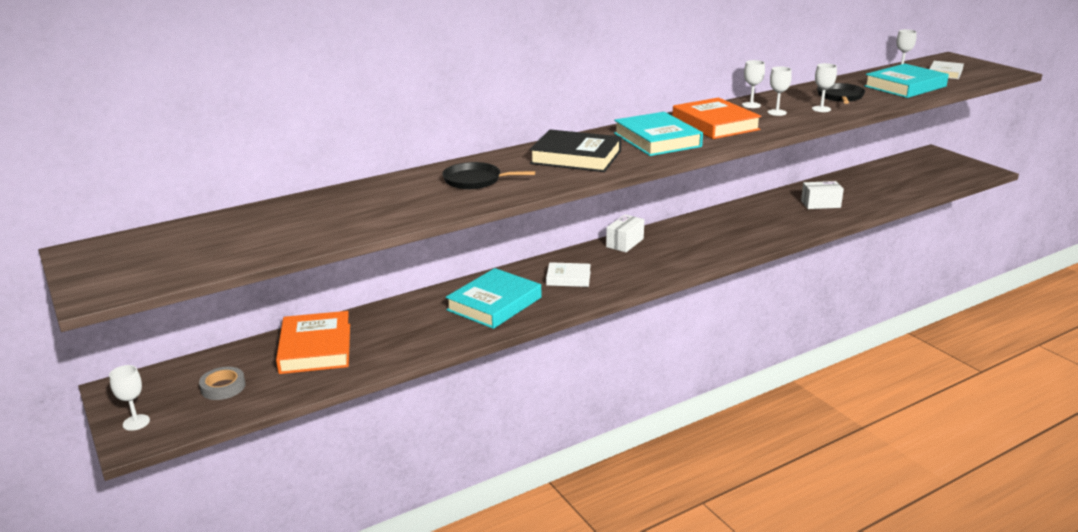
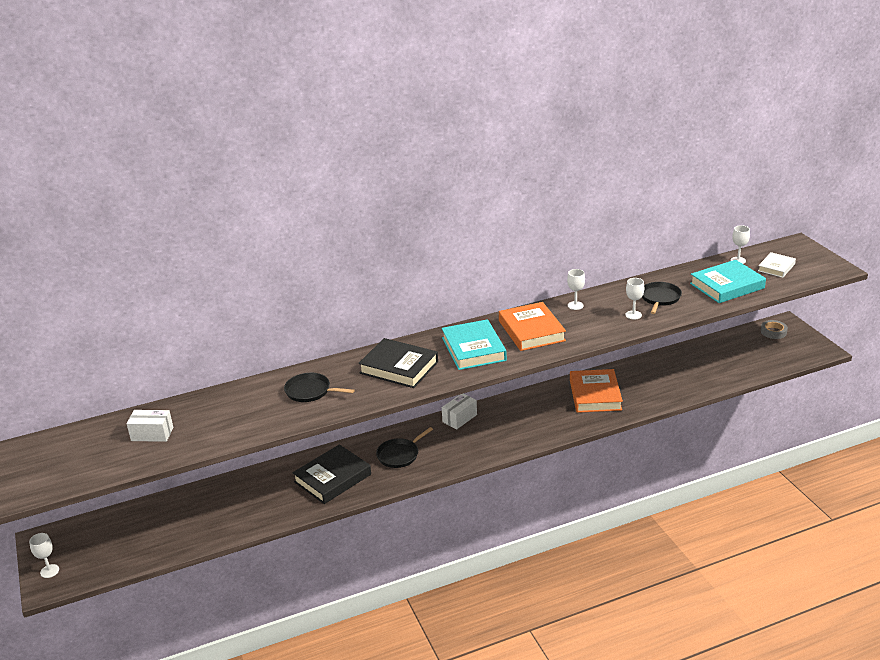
camera: 10 degrees right, 5 degrees up
(223, 387) = (114, 544): grey tape -> grey tape (773, 332)
(315, 348) = (187, 512): orange book -> orange book (595, 395)
(494, 304) = (332, 478): turquoise book -> black book
(568, 278) = (399, 455): white book -> black pan
(777, 112) = (592, 317): white goblet -> none
(820, 204) = (647, 383): white box -> white box (152, 434)

